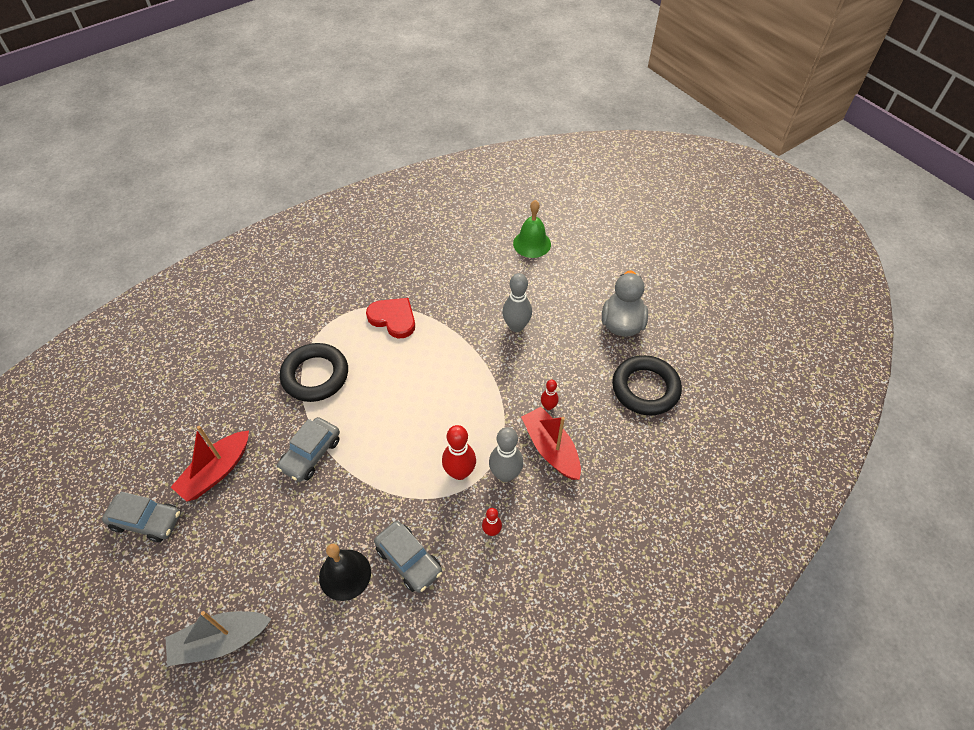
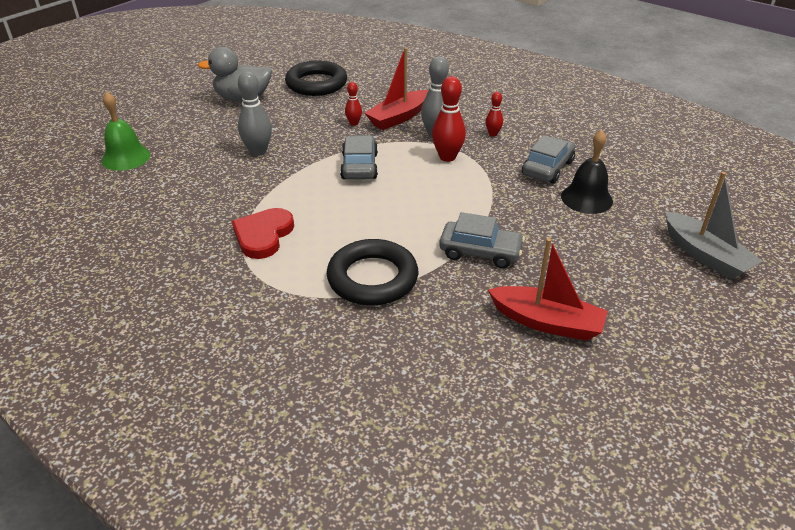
camera: 105 degrees left, 15 degrees down
(146, 520) = (647, 363): grey car -> grey car (359, 166)

